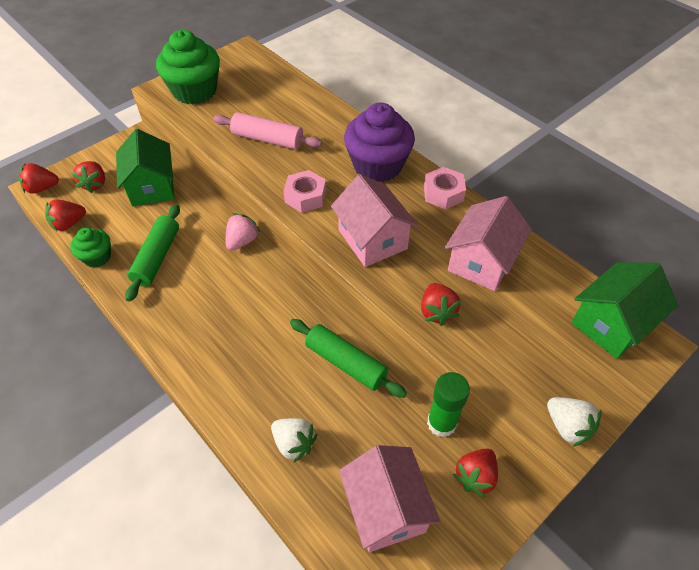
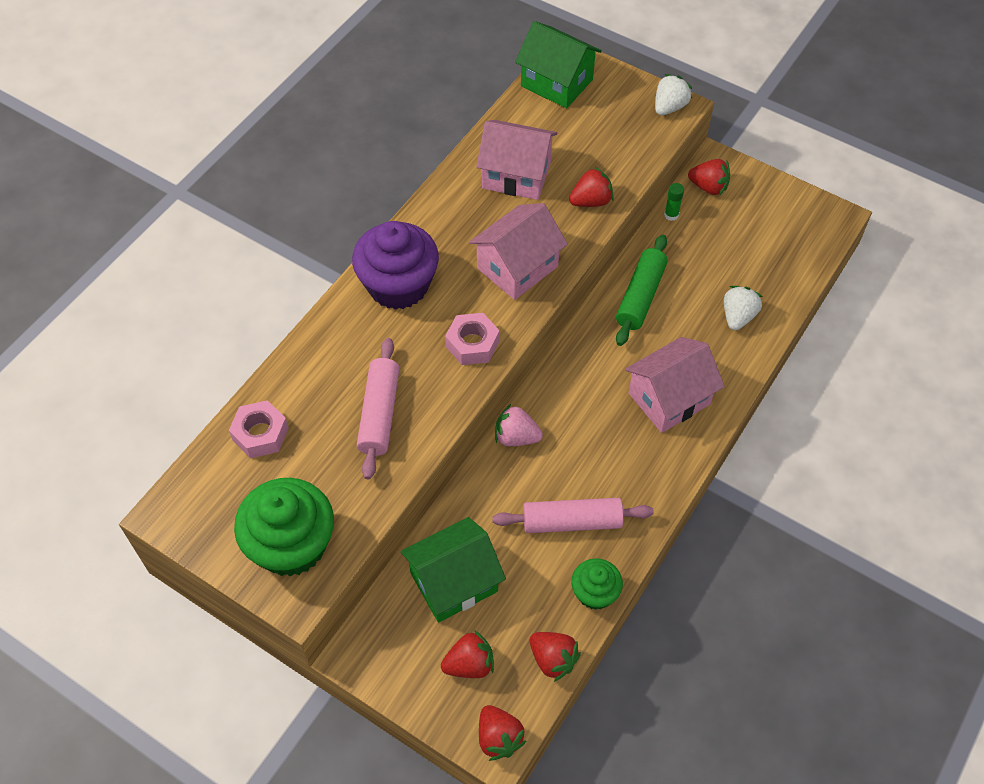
camera: 105 degrees left, 5 degrees up
(157, 257) = (572, 521): green rolling pin -> pink rolling pin
(386, 508) = (762, 240): pink house -> pink house (669, 398)
(441, 423) = (671, 215): green glue stick -> green glue stick, size x0.54
(443, 193) = (427, 218): pink nut -> pink nut (260, 434)

